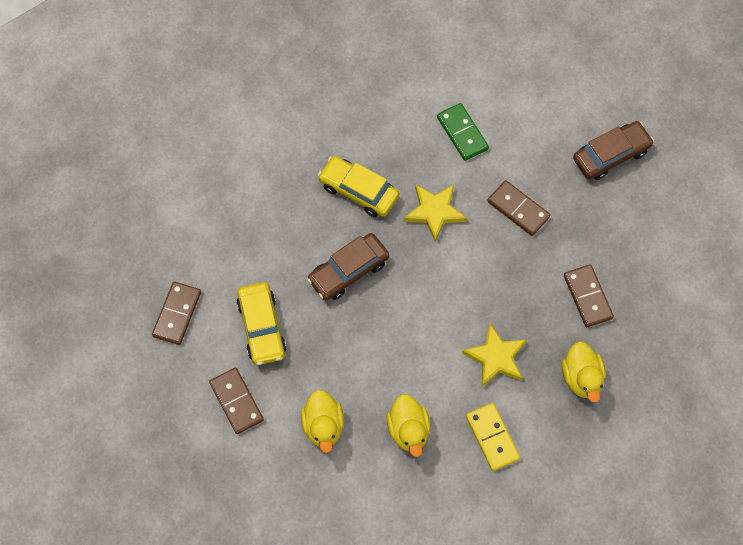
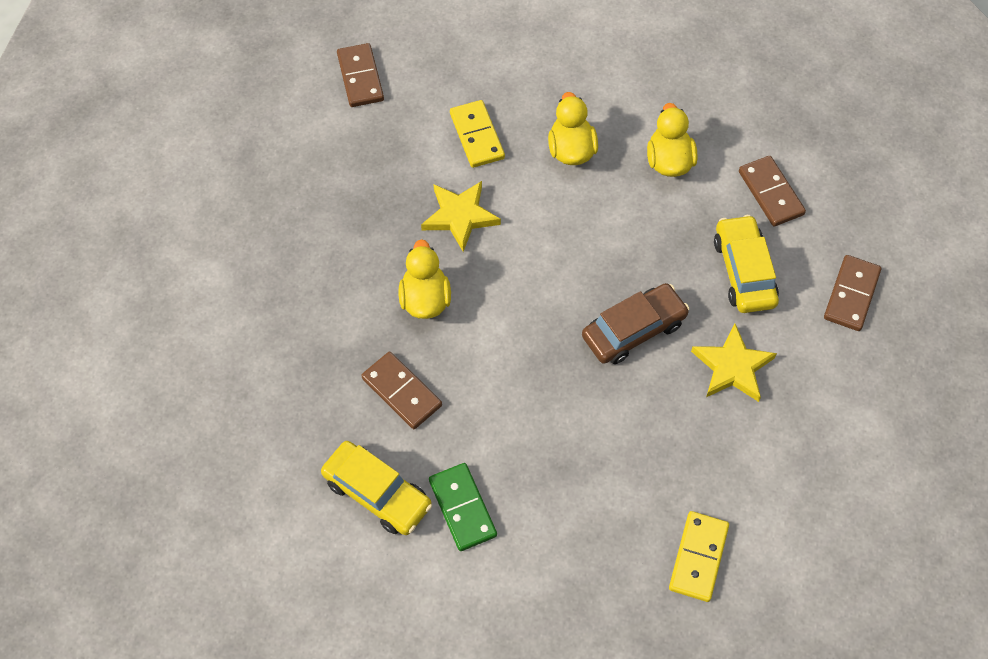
camera: 175 degrees left, 5 degrees down
(299, 115) = (698, 557): none -> yellow domino
(358, 191) = (616, 435): yellow car -> yellow car (377, 493)
(434, 212) = (515, 397): yellow star -> yellow star (732, 367)
(581, 378) = (363, 187): yellow duck -> yellow duck (425, 299)
(588, 297) = (334, 275): brown domino -> brown domino (360, 77)
(611, 155) = (258, 457): brown car -> none

